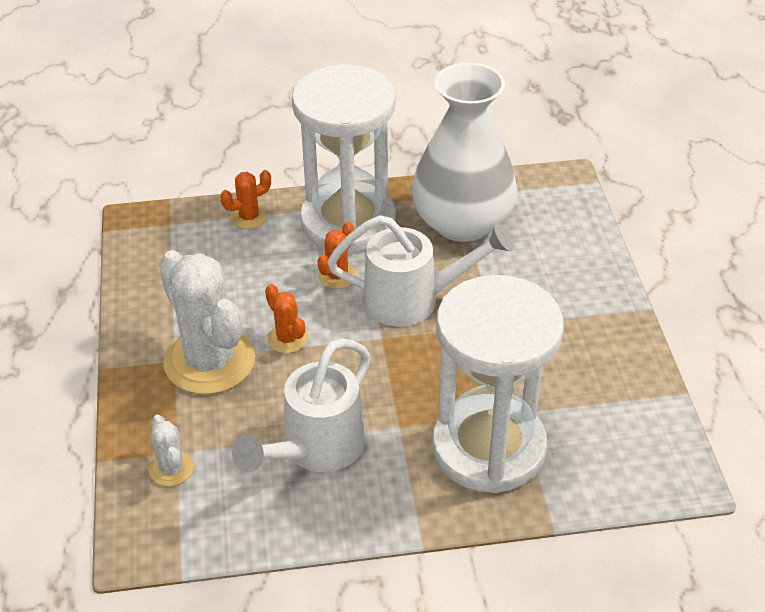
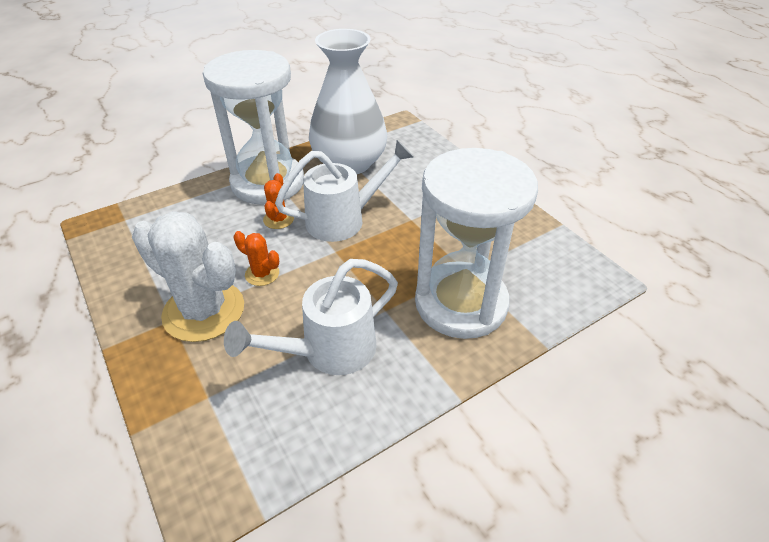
camera: 25 degrees left, 0 degrees up
(171, 468) = (208, 414): white cactus -> none
(249, 217) = (189, 199): orange cactus -> none
(315, 449) = (329, 351): white watering can -> white watering can turned 45 degrees clockwise

